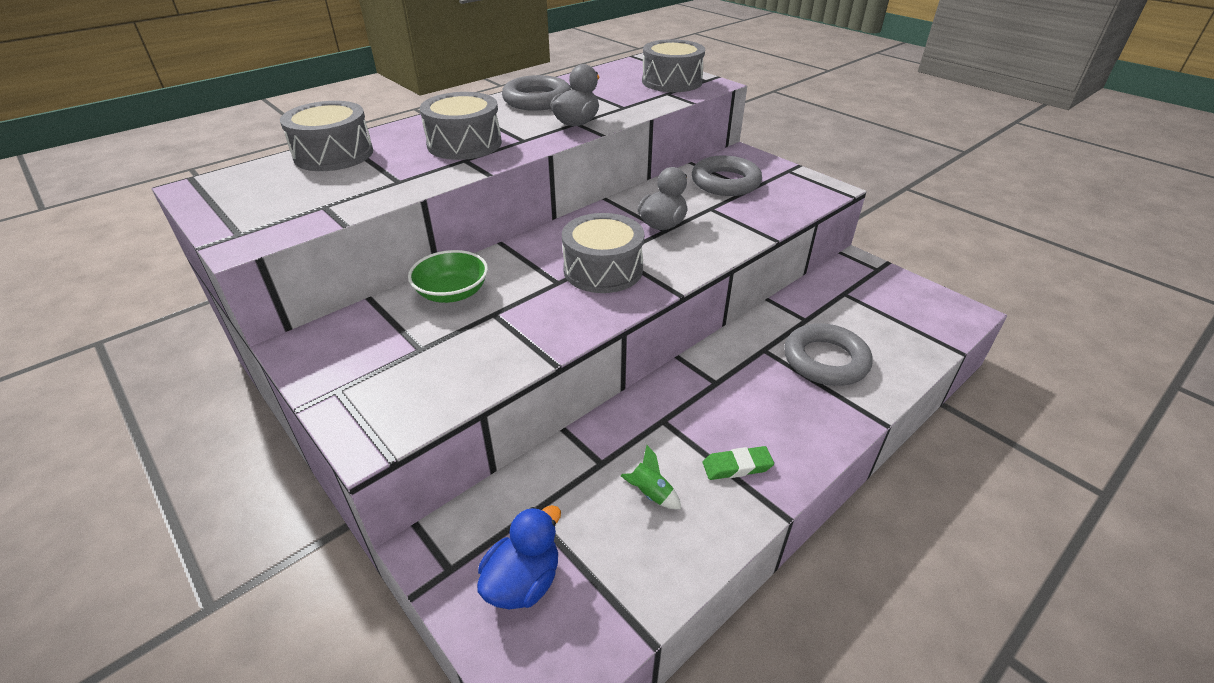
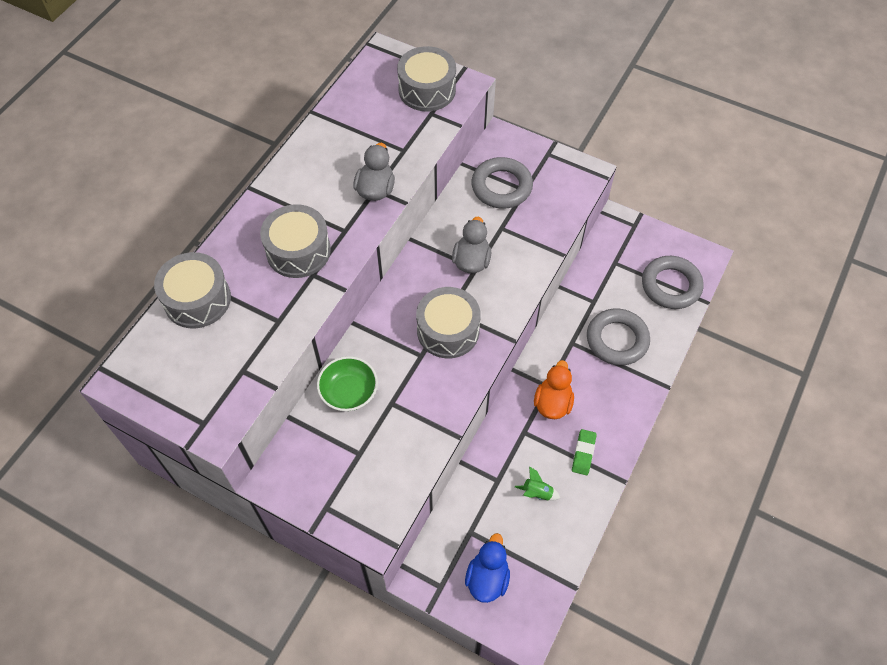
camera: 20 degrees left, 20 degrees up
(537, 100) = (321, 158): grey ring -> grey ring (671, 285)
(715, 401) = (552, 403): none -> orange duck
(737, 466) = (583, 453): green eraser -> green eraser turned 45 degrees counterclockwise

